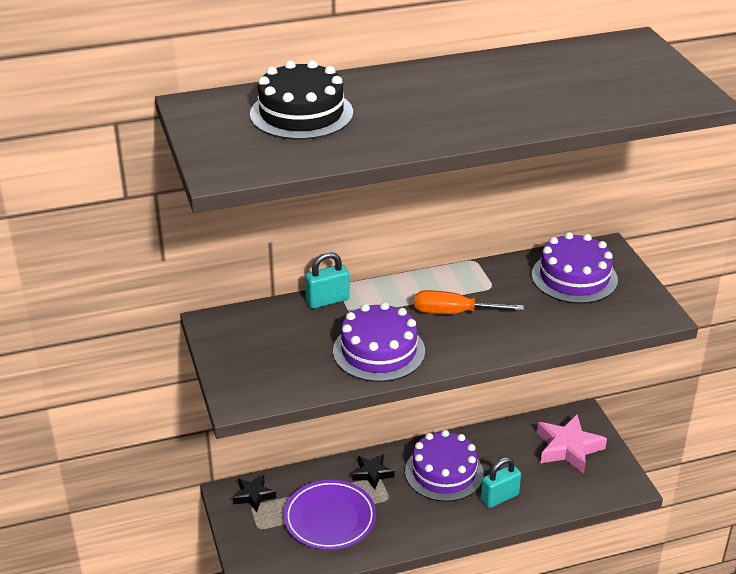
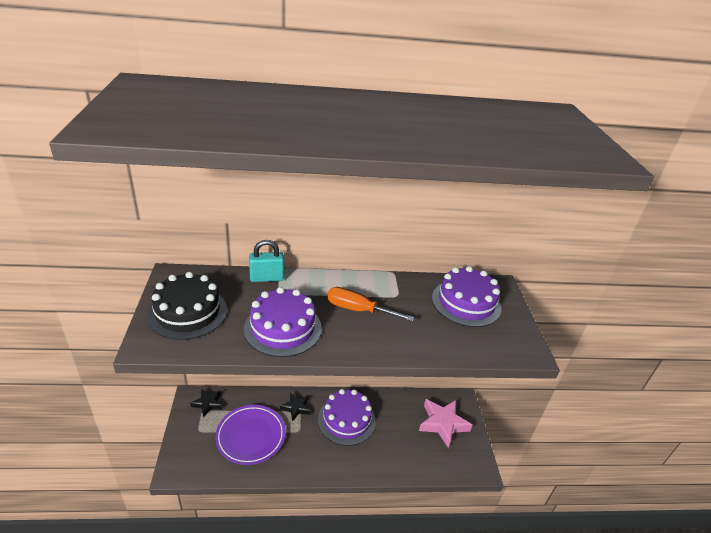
camera: 10 degrees right, 0 degrees up
(301, 113) = (225, 103): black cake -> black cake (188, 312)
(499, 497) = (379, 451): turquoise padlock -> none

